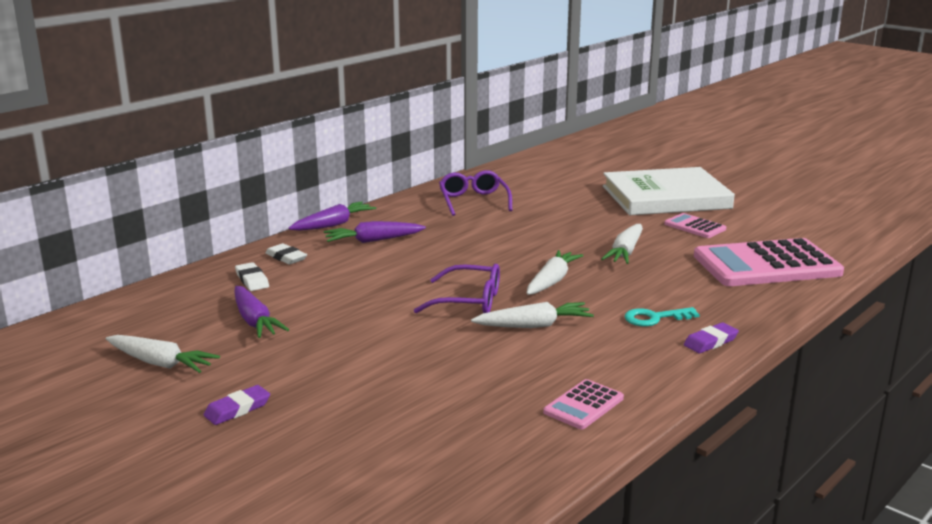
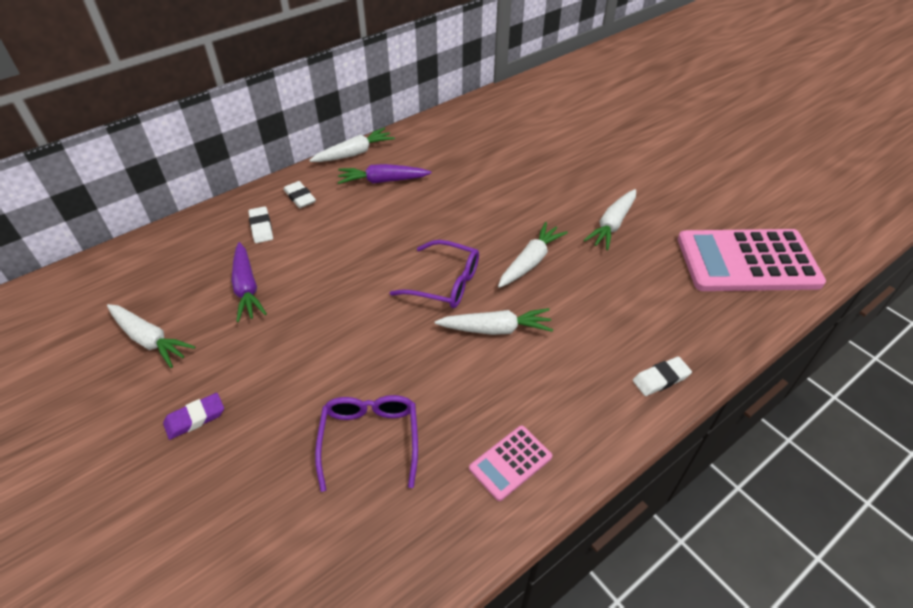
camera: 10 degrees right, 25 degrees up
(333, 225) = (354, 153): purple carrot -> white carrot
(473, 201) = (489, 131): purple glasses -> purple glasses (370, 439)
(655, 318) = (615, 333): turquoise key -> none
(665, 197) = (672, 143): white book -> none
(694, 227) = (690, 192): pink calculator -> none
(710, 342) = (660, 378): purple eraser -> white eraser

